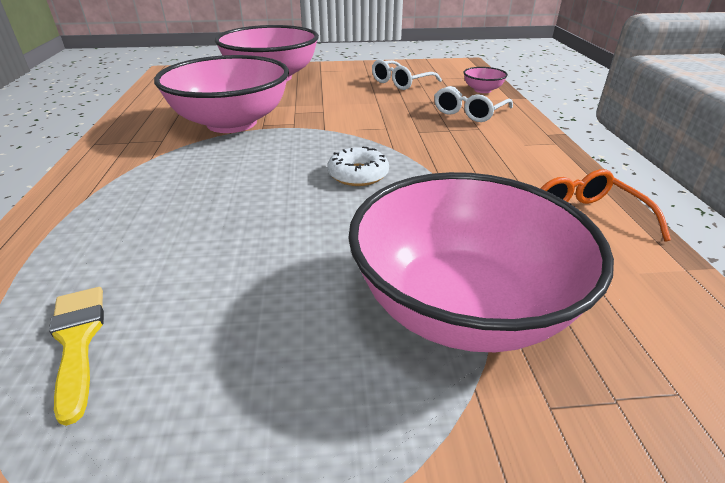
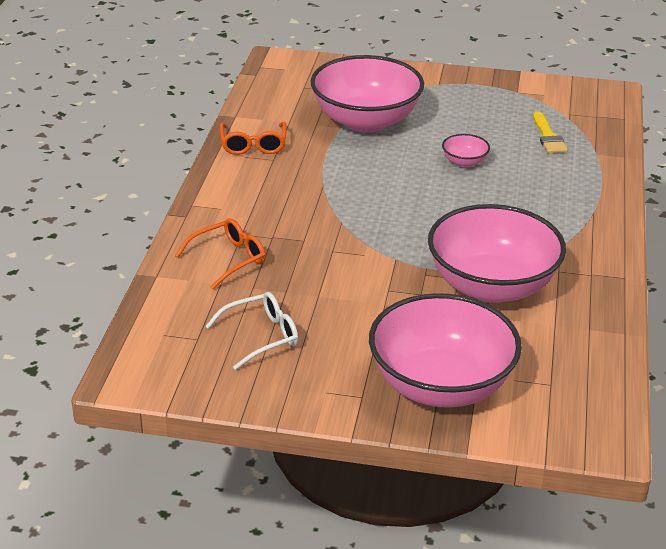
camera: 165 degrees left, 0 degrees up
(358, 174) = (384, 201): white donut -> none
(469, 112) = (228, 259): white glasses -> orange glasses
(482, 90) = (171, 298): pink bowl -> pink bowl (464, 162)

